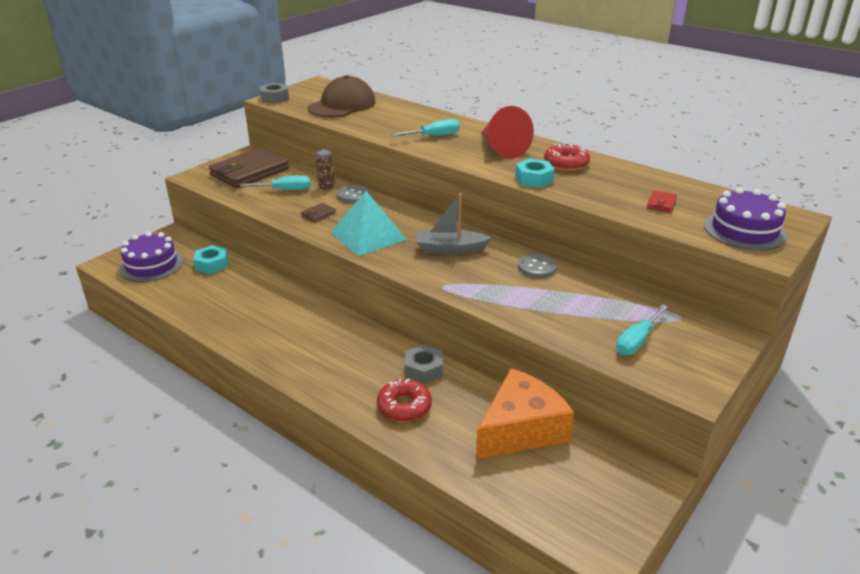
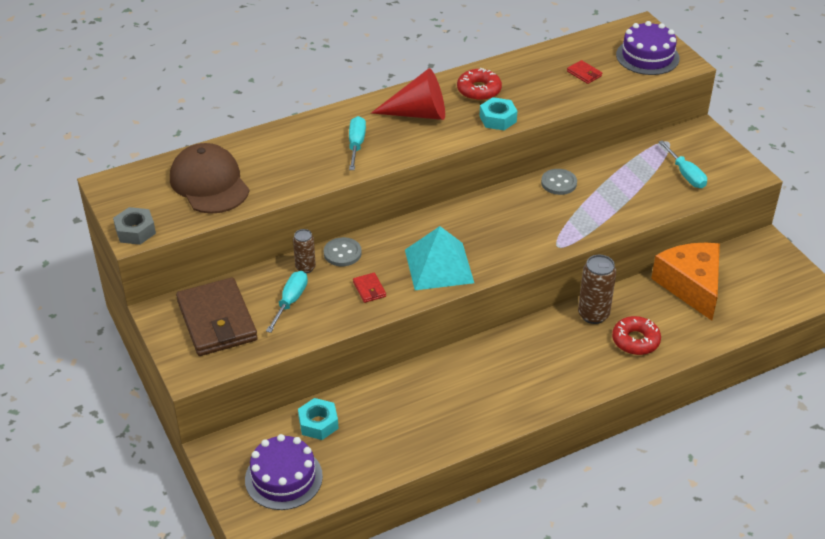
camera: 65 degrees left, 10 degrees up
(318, 214) = (369, 289): brown wallet -> red wallet
(423, 369) = (593, 315): grey nut -> brown can
(450, 249) = (498, 221): grey boat -> none

